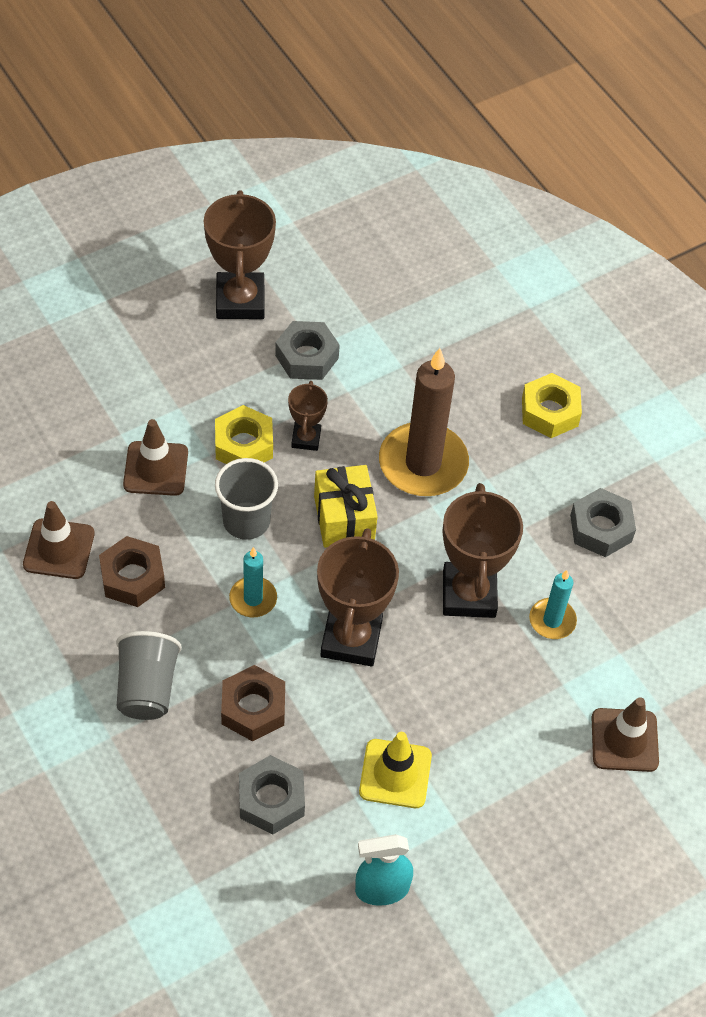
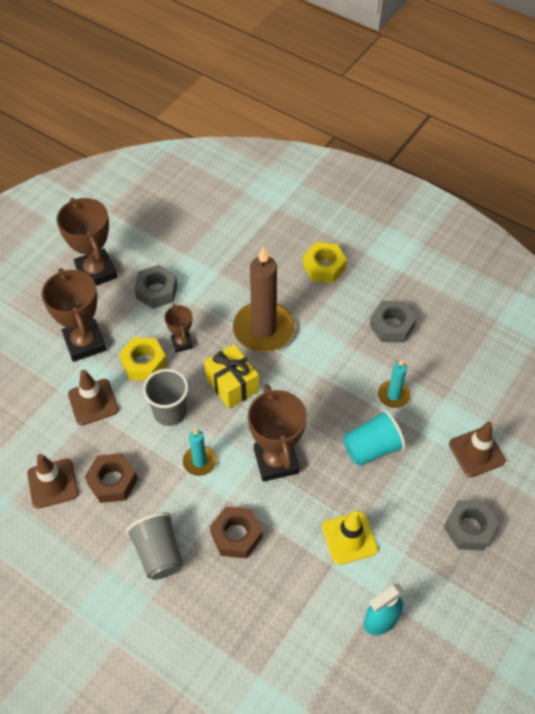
camera: 20 degrees left, 0 degrees up
(271, 799) = (279, 592): grey nut -> grey nut (469, 528)
(469, 594) = (334, 400): brown trophy -> brown trophy (84, 343)
(485, 675) = (371, 448): none -> turquoise cup

